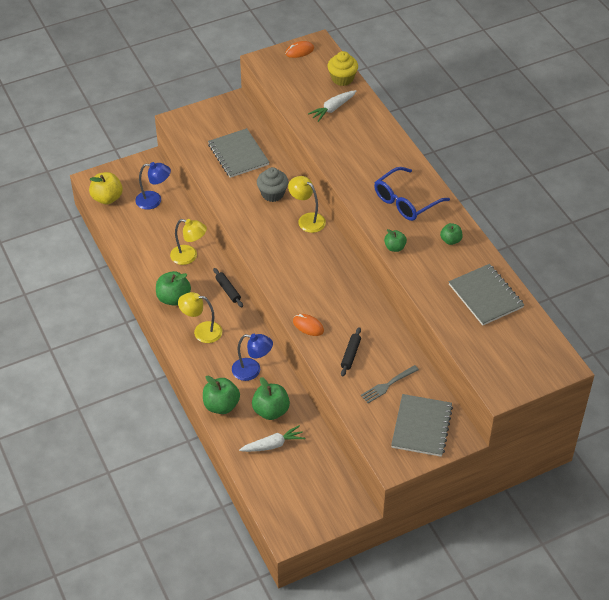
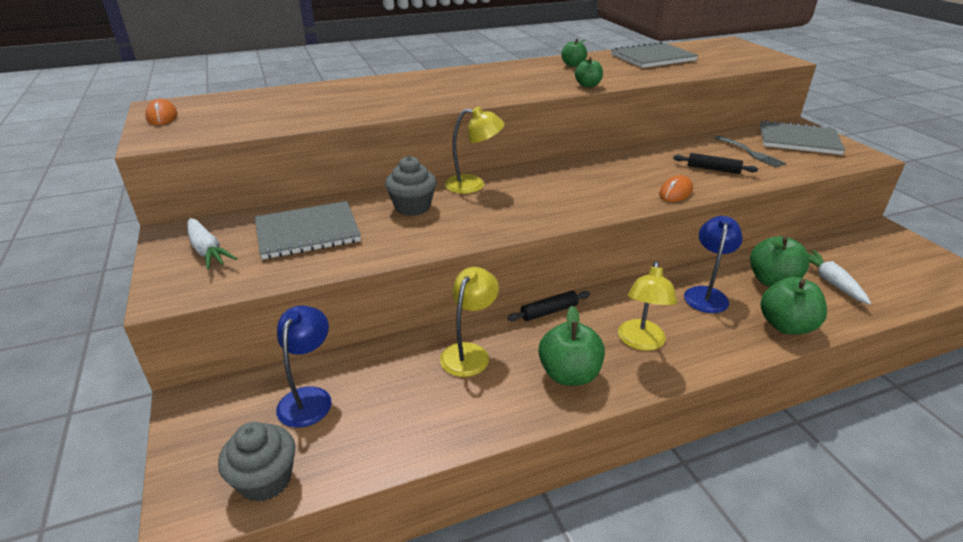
camera: 85 degrees left, 15 degrees down
(107, 198) = (265, 480): yellow apple -> grey cupcake
(307, 219) = (473, 185): yellow lamp -> yellow lamp turned 135 degrees counterclockwise
(332, 109) = (313, 103): white carrot -> white carrot (207, 251)
(342, 78) = (254, 96): yellow cupcake -> none
(405, 201) = (509, 78): blue glasses -> none

